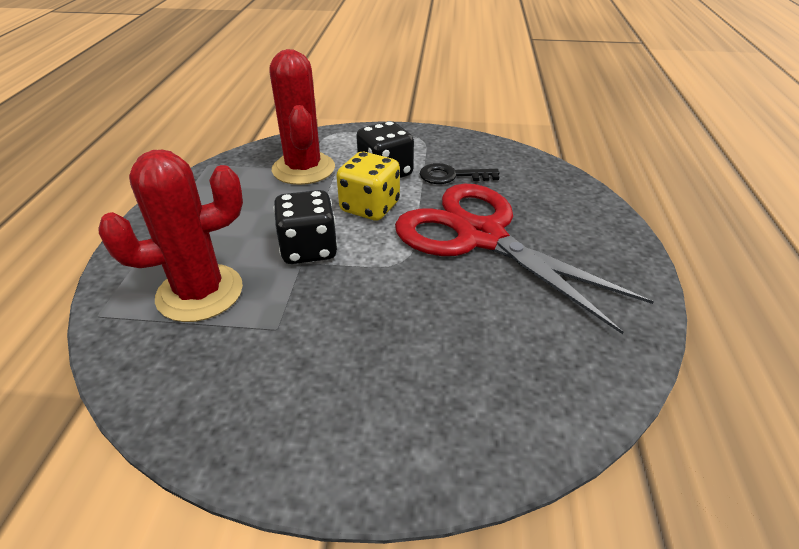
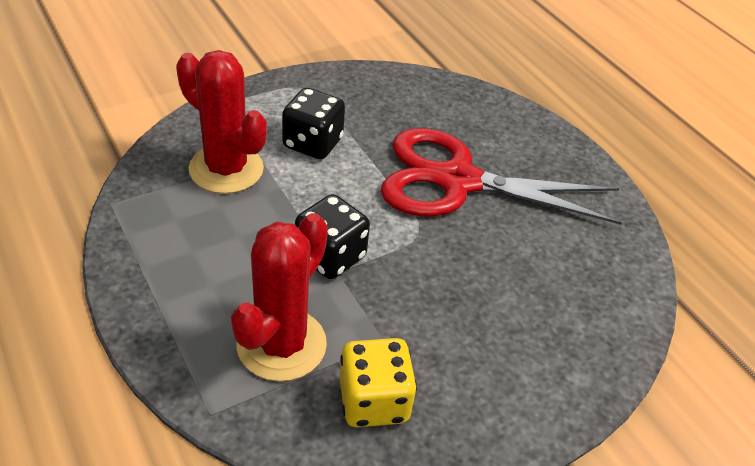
camera: 40 degrees left, 5 degrees up
(370, 207) = (338, 189): yellow dice -> yellow dice (374, 401)
(452, 176) = (376, 124): black key -> none

